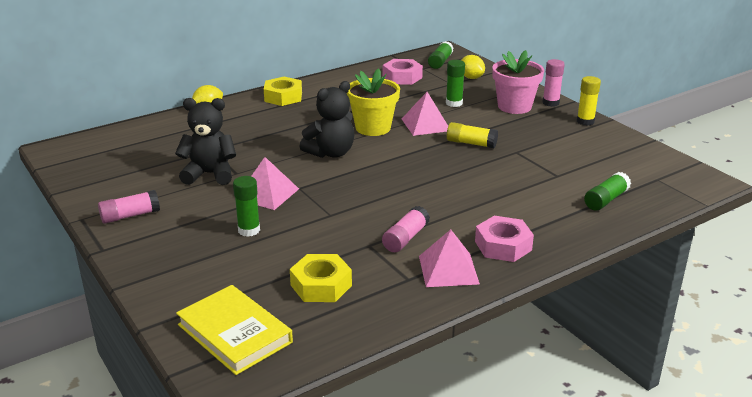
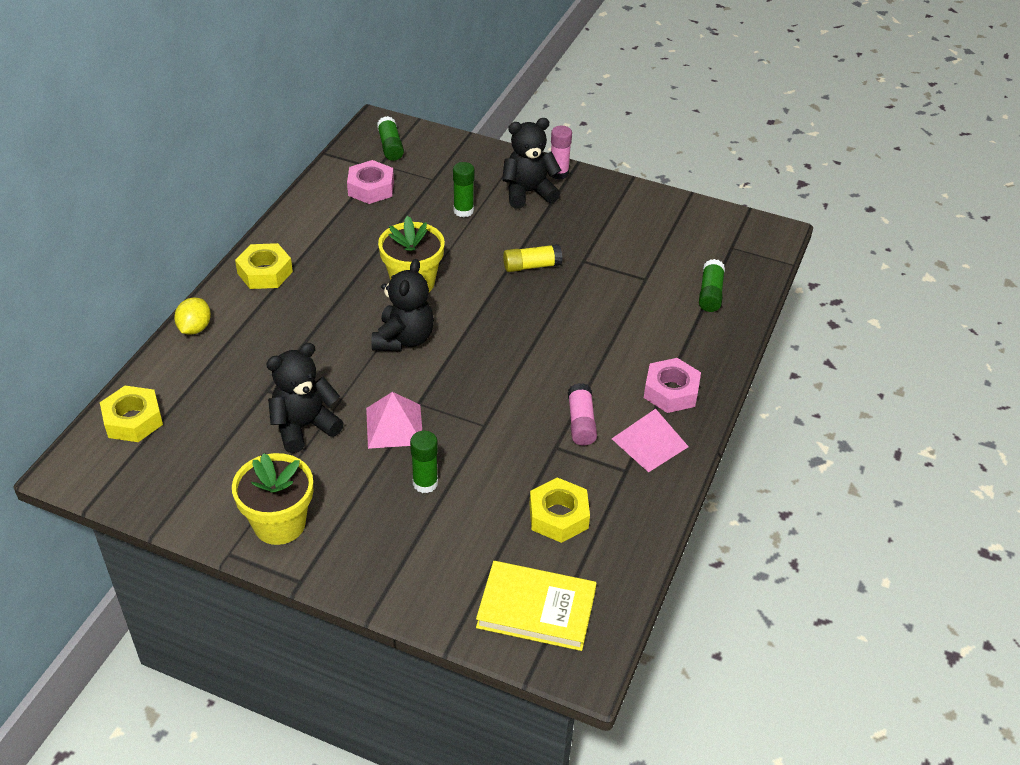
camera: 35 degrees left, 15 degrees up
(117, 138) = (133, 420): none -> yellow nut
(130, 216) = (279, 524): pink glue stick -> yellow flower pot
(426, 124) = (463, 255): pink pyramid -> none
(471, 77) = (446, 161): yellow lemon -> none
(514, 106) = (528, 192): pink flower pot -> black teddy bear
(585, 121) = (612, 190): yellow glue stick -> none

